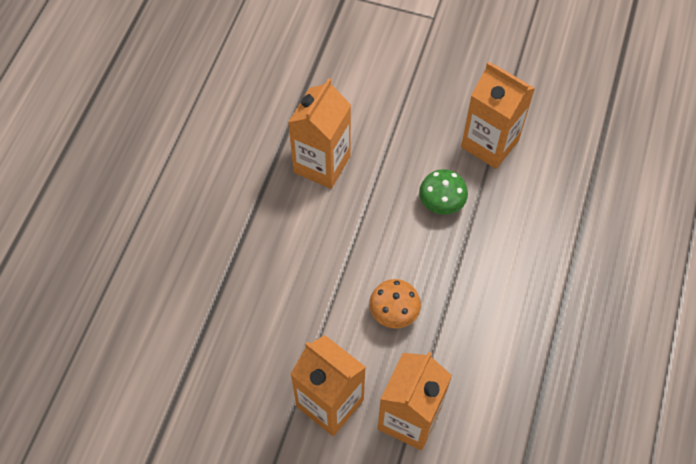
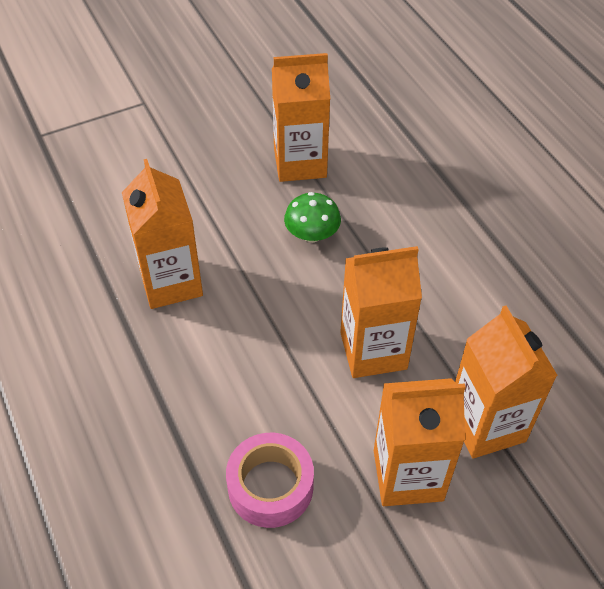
camera: 45 degrees left, 10 degrees down
(249, 338) = (270, 486): none -> pink tape
(394, 312) = (373, 350): orange mushroom -> orange carton

